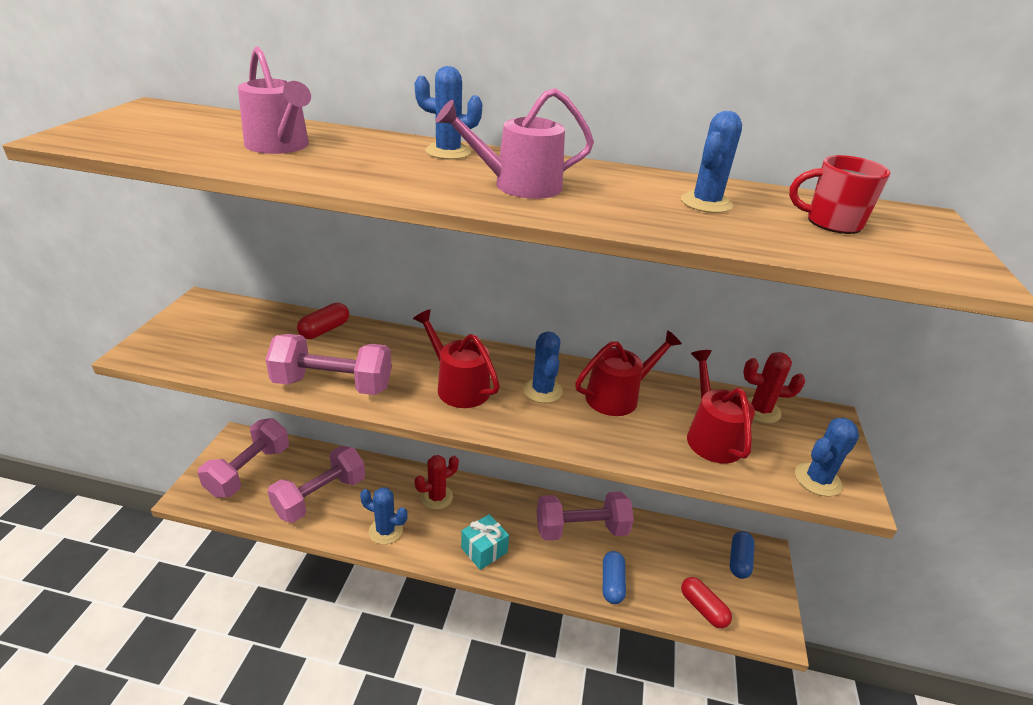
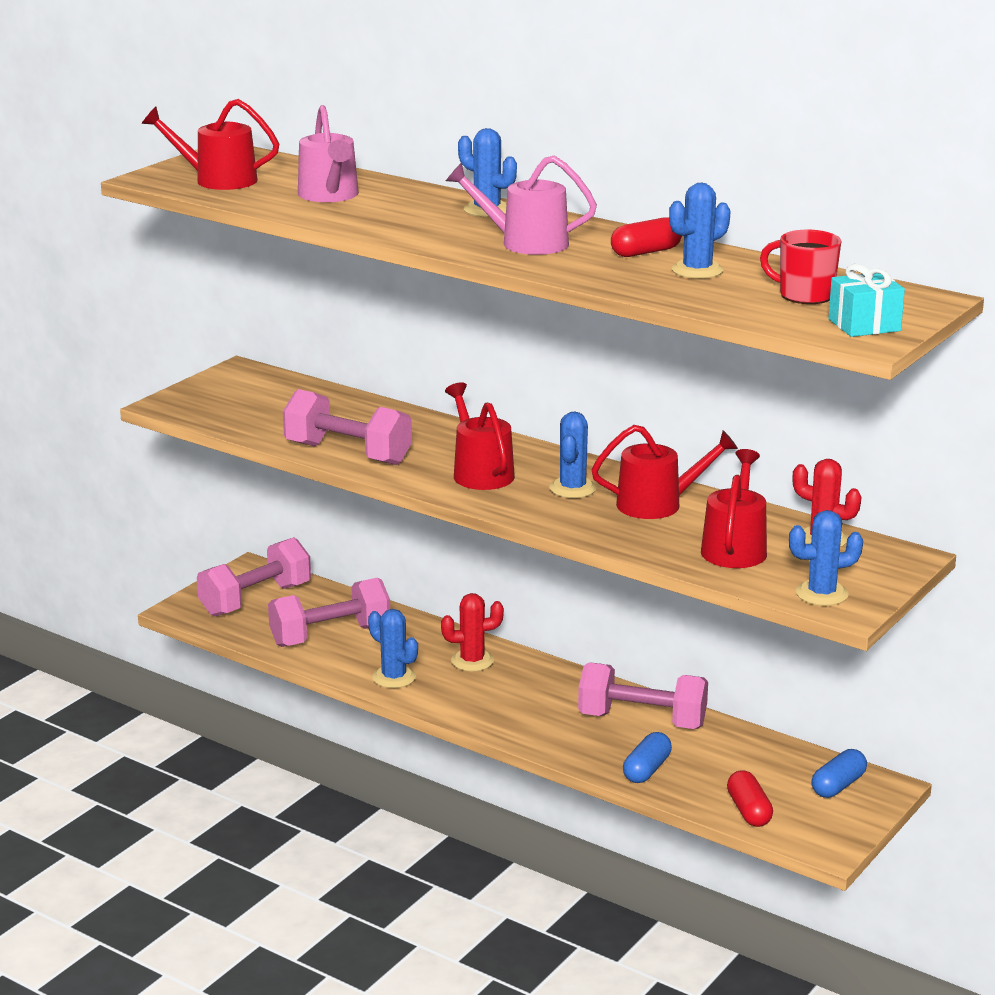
camera: 25 degrees right, 10 degrees down
(148, 136) = (218, 180): none -> red watering can
(325, 330) = (362, 409): red capsule -> red capsule (646, 252)
(484, 550) = (504, 714): turquoise gift -> turquoise gift (864, 325)

